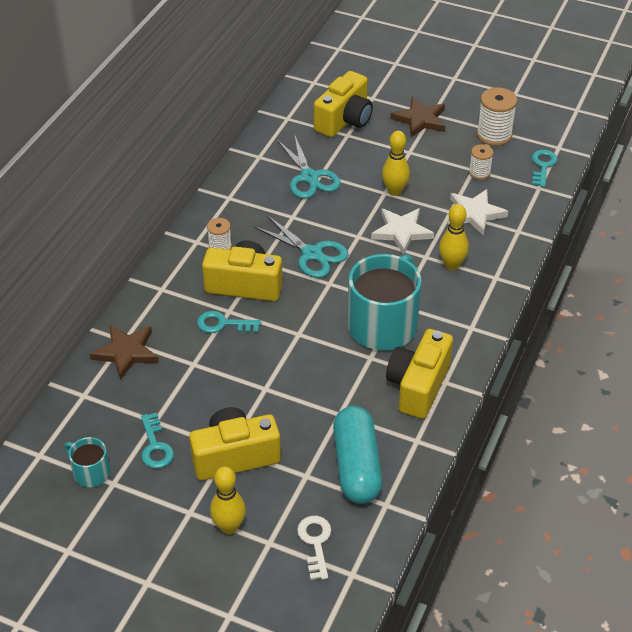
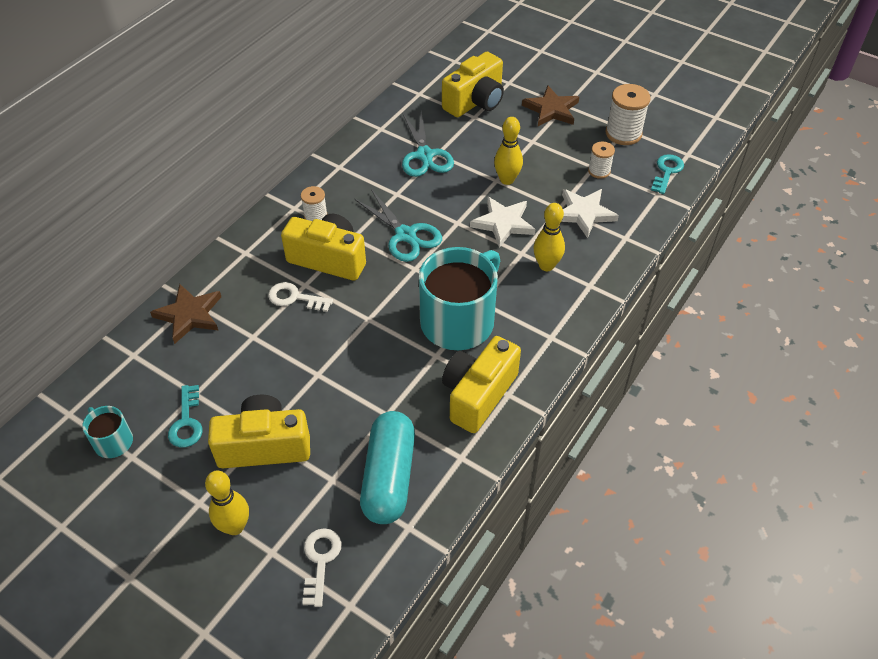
camera: 10 degrees right, 5 degrees up
(223, 324) = (295, 298): turquoise key -> white key

